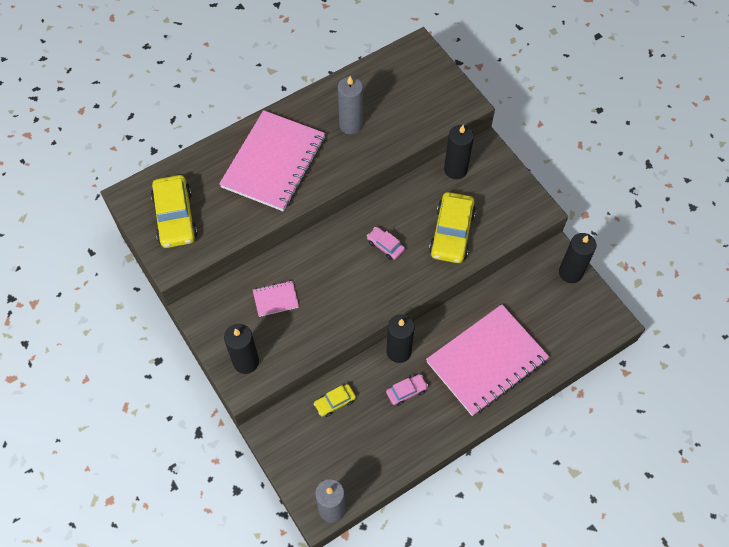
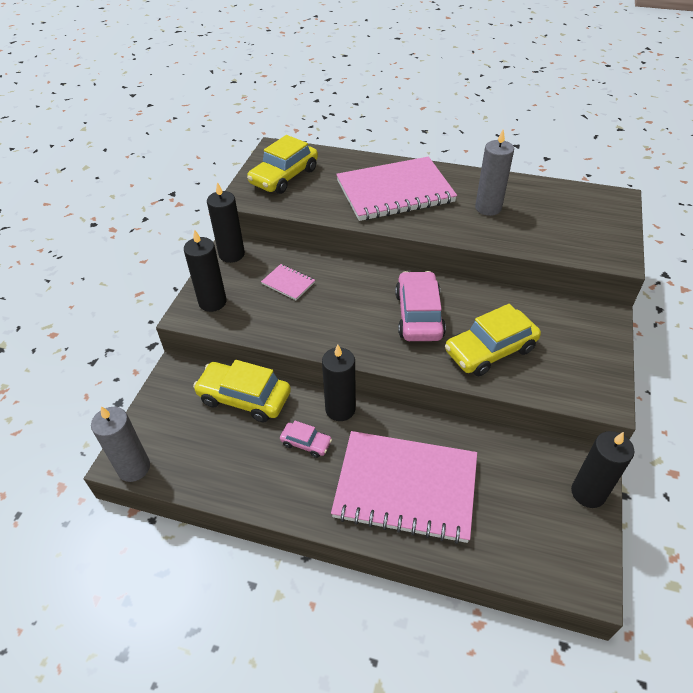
camera: 50 degrees right, 15 degrees down
(335, 402) = (244, 398): yellow car -> yellow car, size x1.95
(385, 246) = (418, 315): pink car -> pink car, size x1.95
(455, 169) = (554, 311): black candle -> black candle (231, 254)

